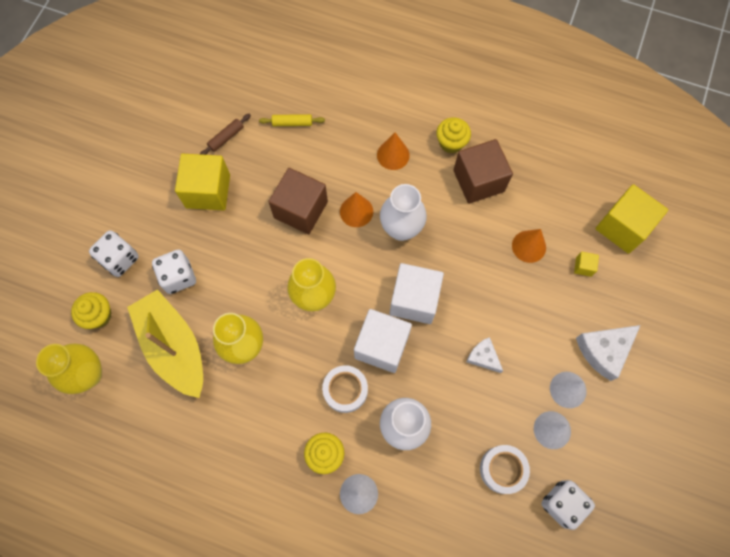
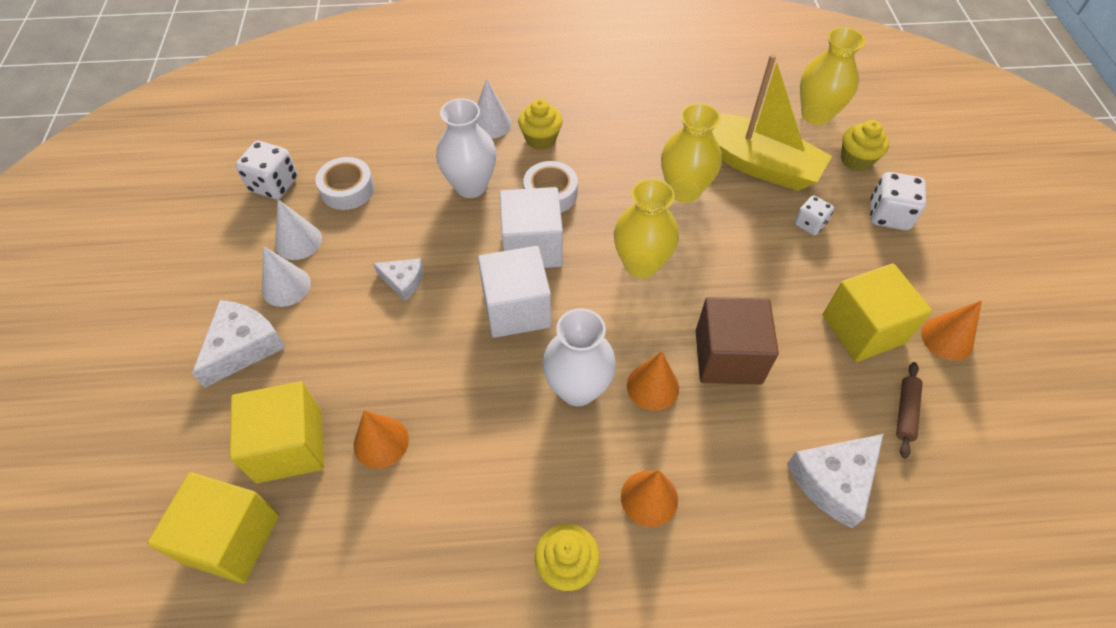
camera: 155 degrees right, 15 degrees down
(165, 165) = (947, 338): none -> orange cone
(178, 277) = (809, 224): white dice -> white dice, size x0.64
(292, 123) = (834, 481): yellow rolling pin -> white cheese
(478, 181) = (493, 515): brown cube -> none
(583, 267) = (289, 446): yellow cube -> yellow cube, size x2.37

